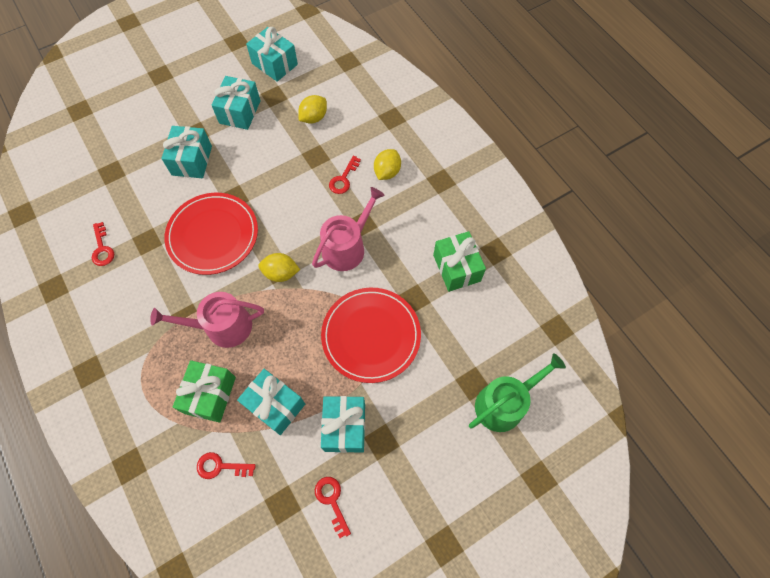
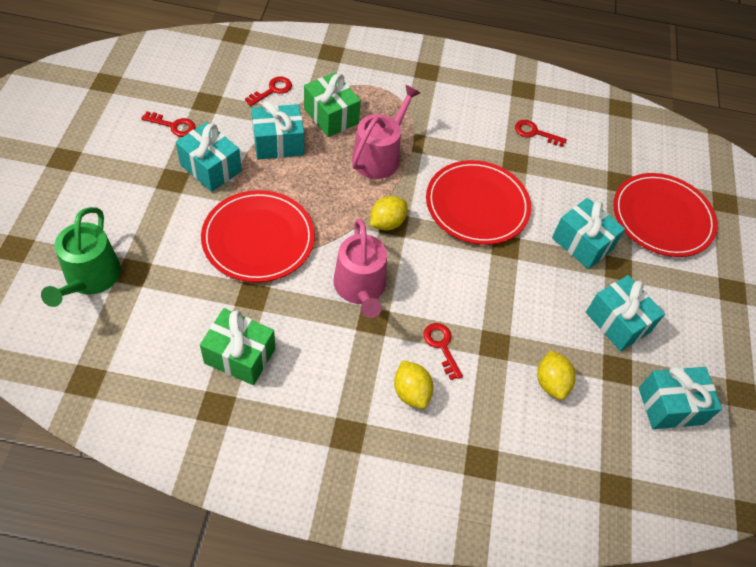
camera: 125 degrees right, 10 degrees down
(126, 133) = (662, 217): none -> red plate

